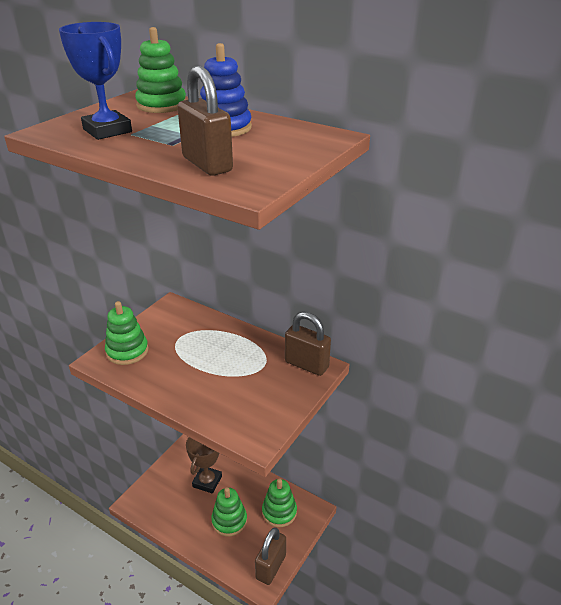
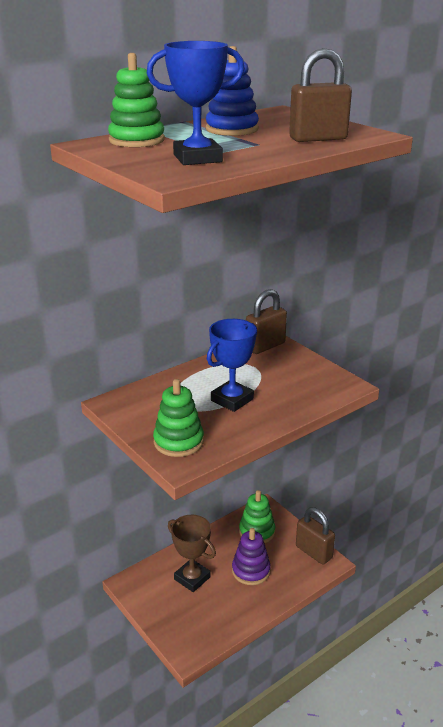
camera: 70 degrees left, 5 degrees down
(199, 365) = (232, 400): none -> blue trophy
(229, 521) = (251, 570): green stacking toy -> purple stacking toy

